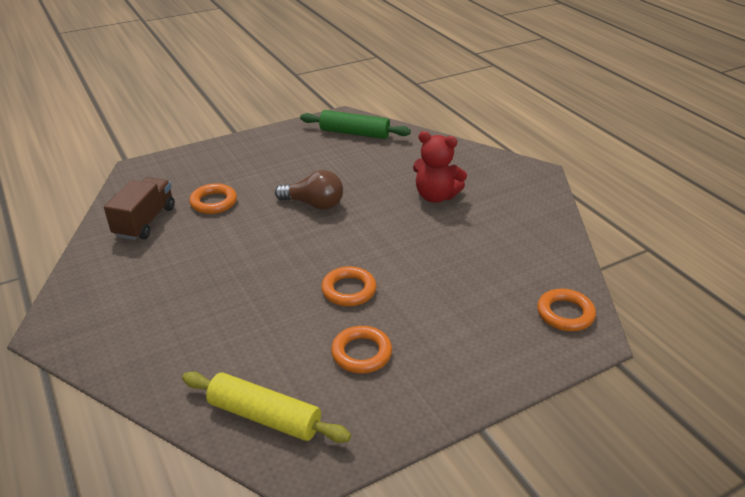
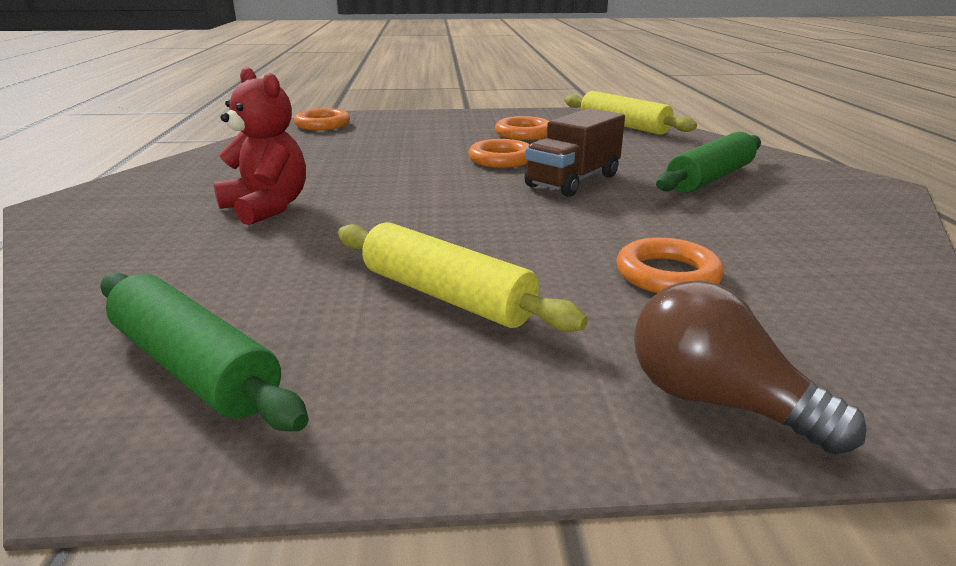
camera: 155 degrees left, 10 degrees down
(145, 222) = (813, 270): brown truck -> brown truck (573, 181)
(180, 305) = (710, 178): none -> green rolling pin
(300, 171) = (446, 296): none -> yellow rolling pin
(314, 204) = (470, 234): brown light bulb -> brown light bulb (717, 401)

